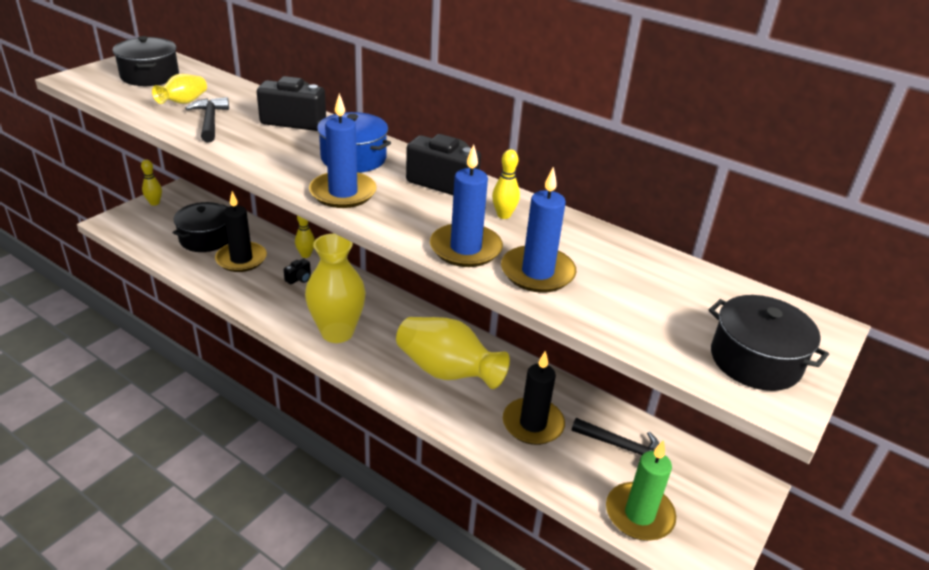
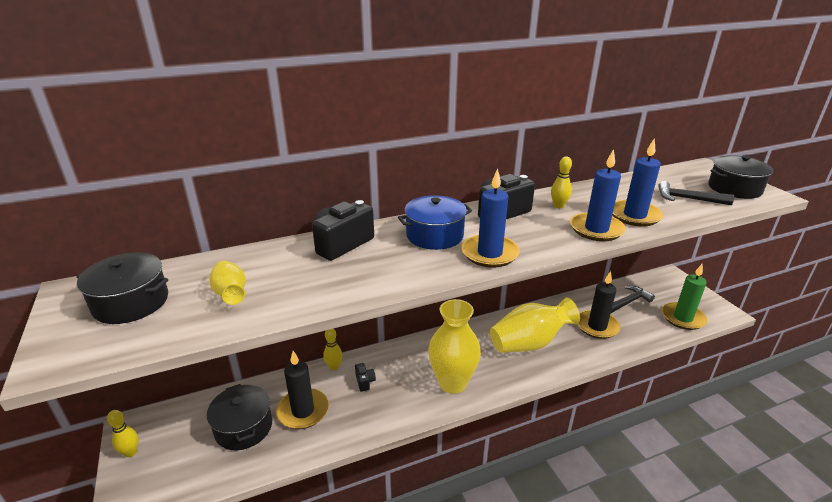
camera: 55 degrees left, 5 degrees down
(210, 121) = (294, 287): black hammer -> black hammer (687, 199)

